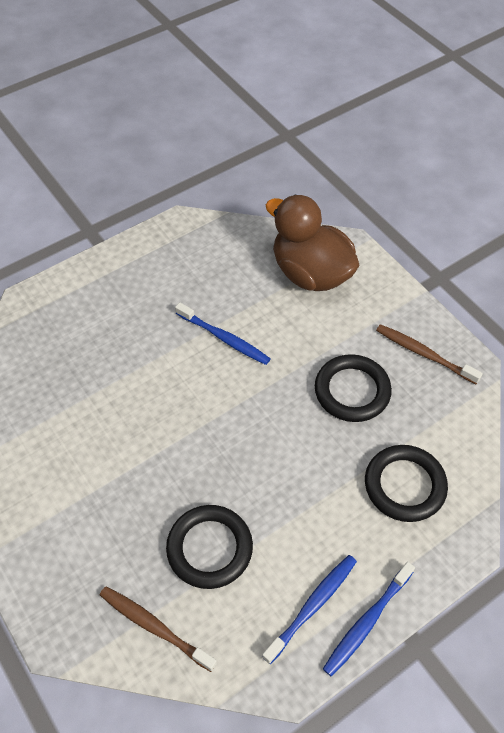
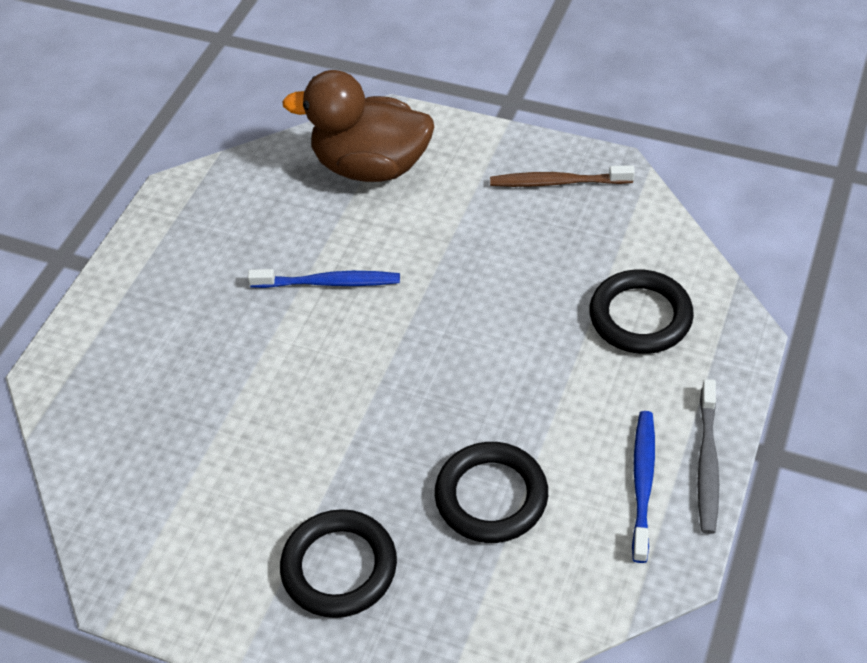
camera: 30 degrees left, 5 degrees down
(154, 627) = (497, 607): brown toothbrush -> none
(352, 391) = (513, 258): black ring -> black ring (339, 567)
(367, 622) = (707, 463): blue toothbrush -> grey toothbrush

